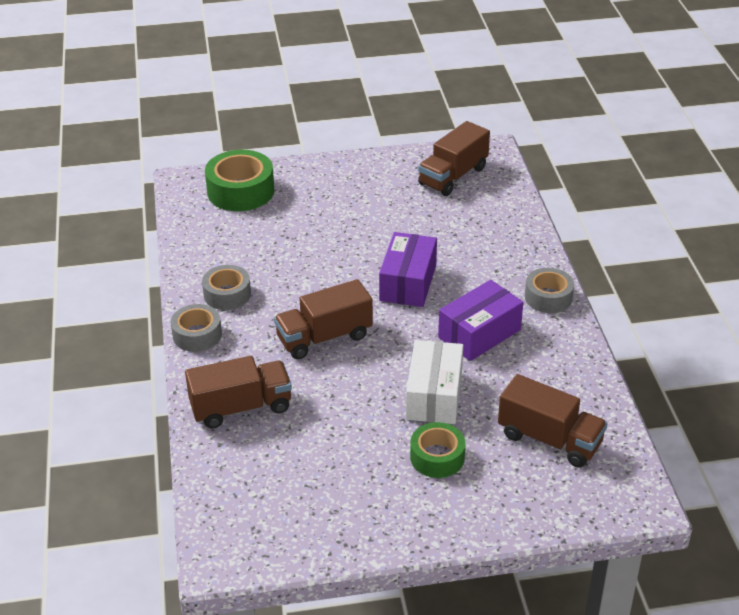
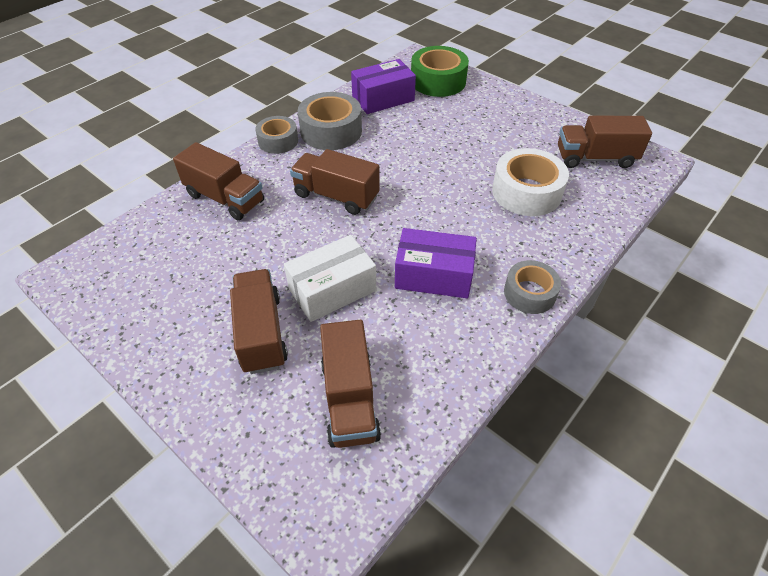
camera: 50 degrees right, 10 degrees up
(227, 294) = (331, 131): grey tape -> grey tape, size x1.57
(408, 283) = (444, 203): purple box -> purple box (383, 99)
(437, 457) = (261, 333): green tape -> brown truck
(447, 234) = (526, 192): none -> white tape

